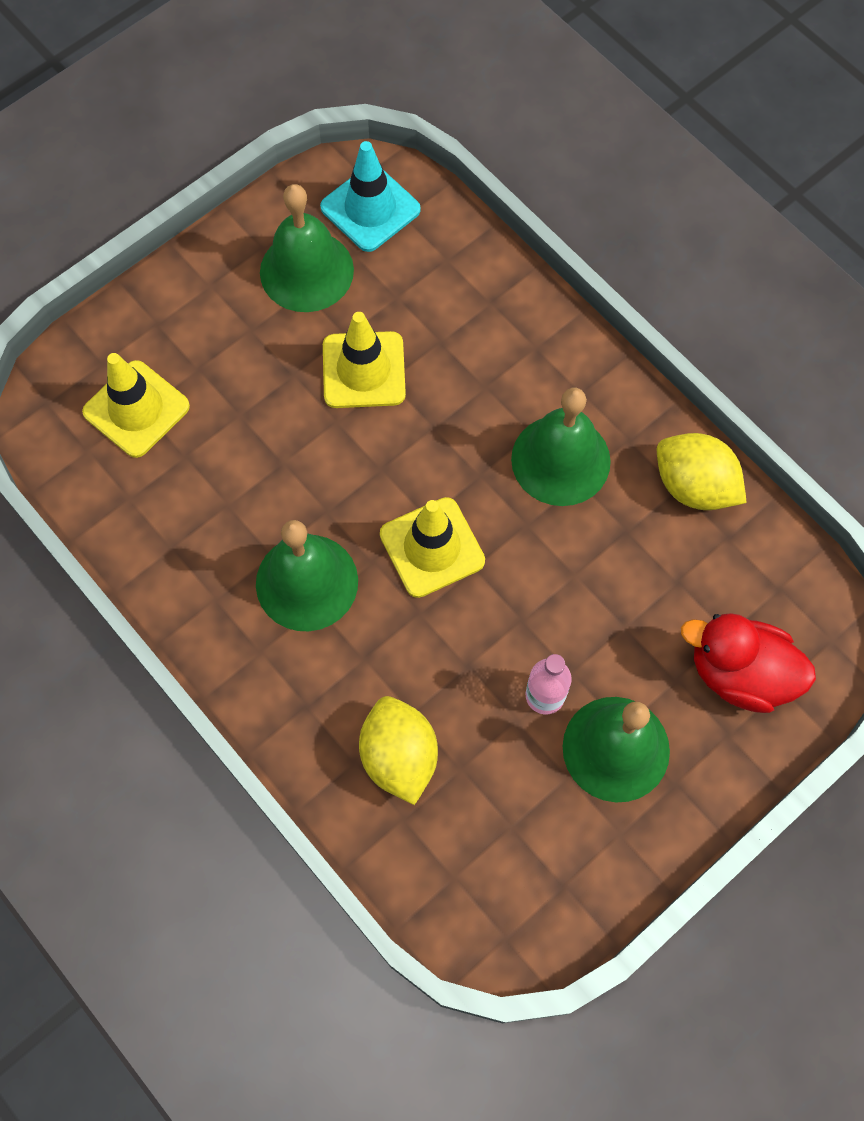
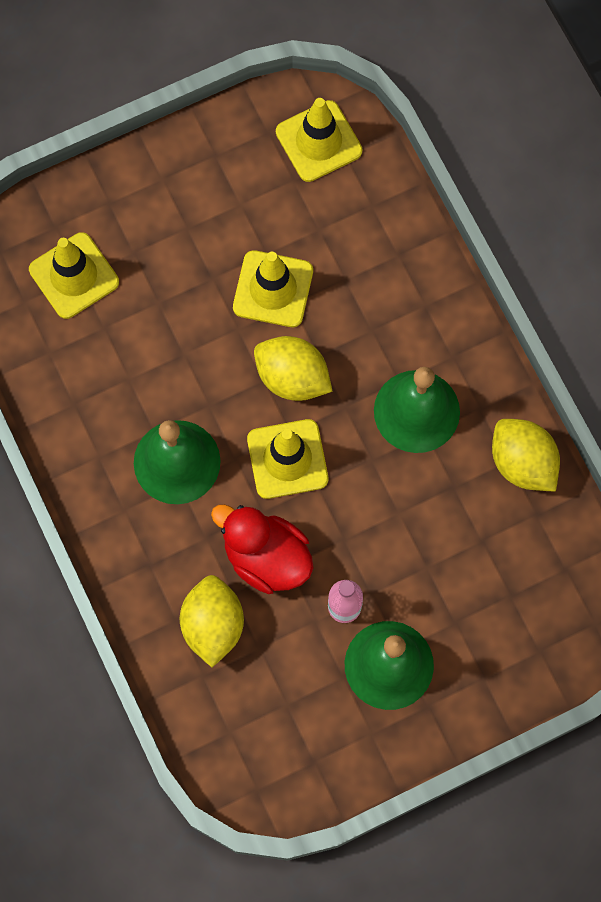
camera: 15 degrees right, 5 degrees up
(306, 271) = (248, 186): green bell -> none
(370, 208) = (318, 141): turquoise traffic cone -> yellow traffic cone
(412, 458) = (292, 378): none -> yellow lemon
(740, 673) = (509, 631): red duck -> red duck (266, 557)

